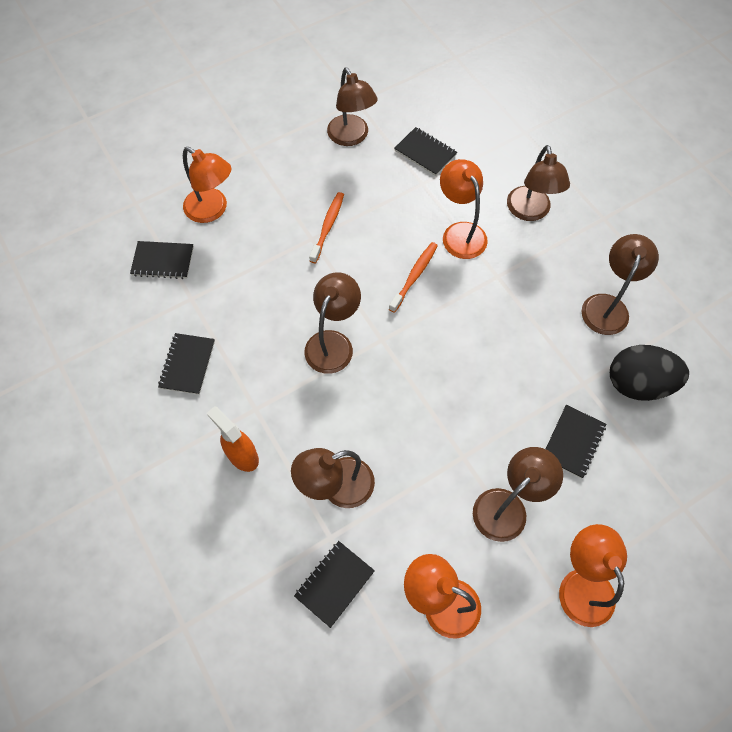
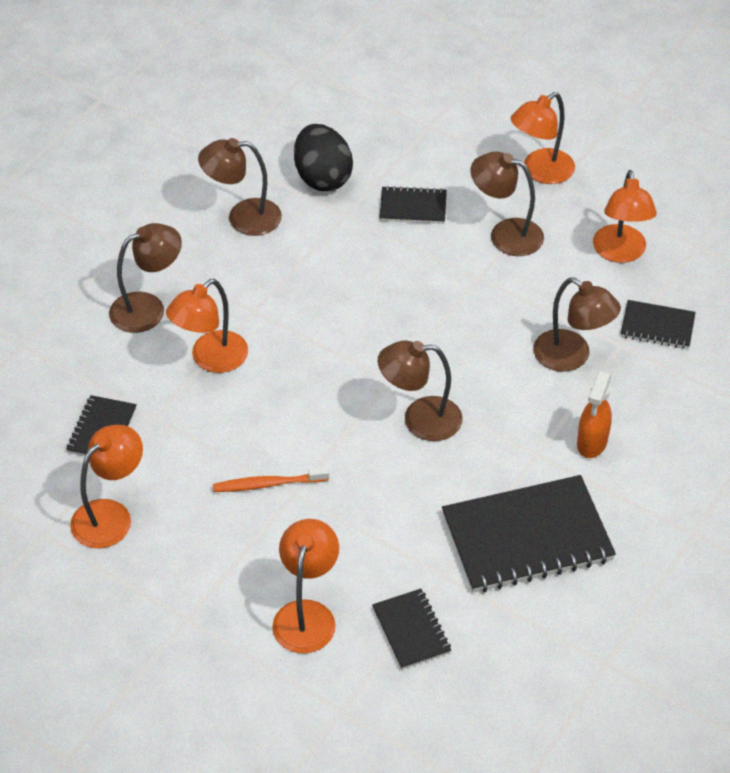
camera: 115 degrees left, 15 degrees down
(187, 364) = (527, 537): black notebook -> black notebook, size x1.97
(351, 137) = (110, 515): brown lamp -> orange lamp
(414, 276) = (294, 380): orange toothbrush -> none

